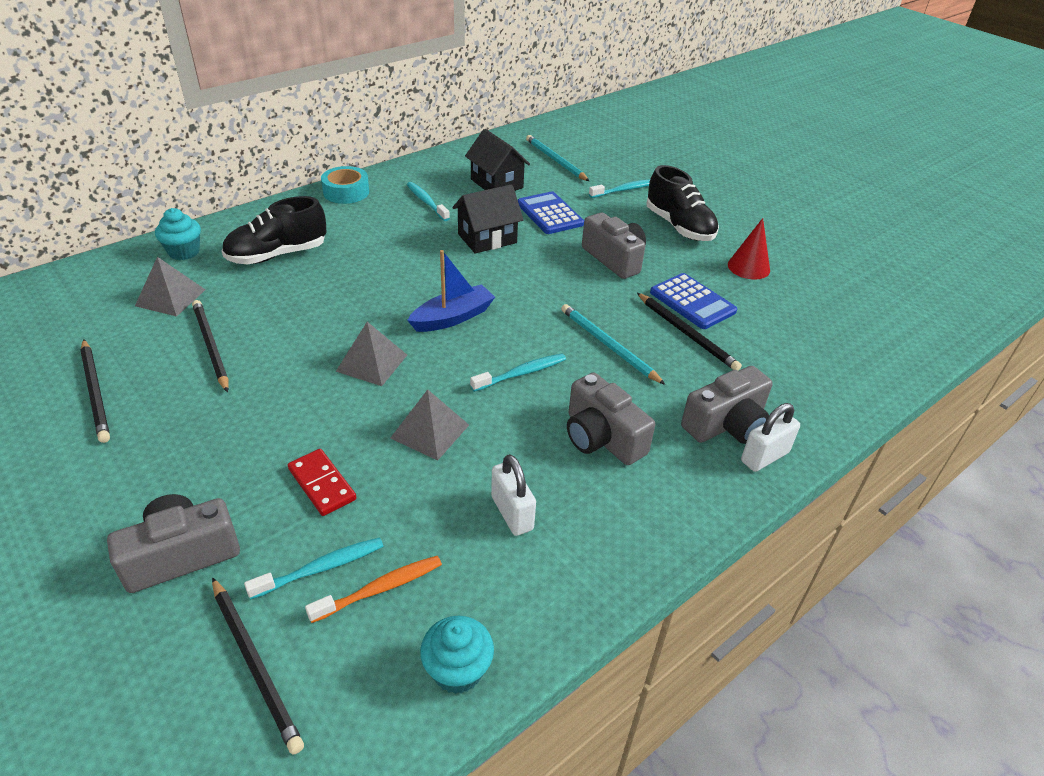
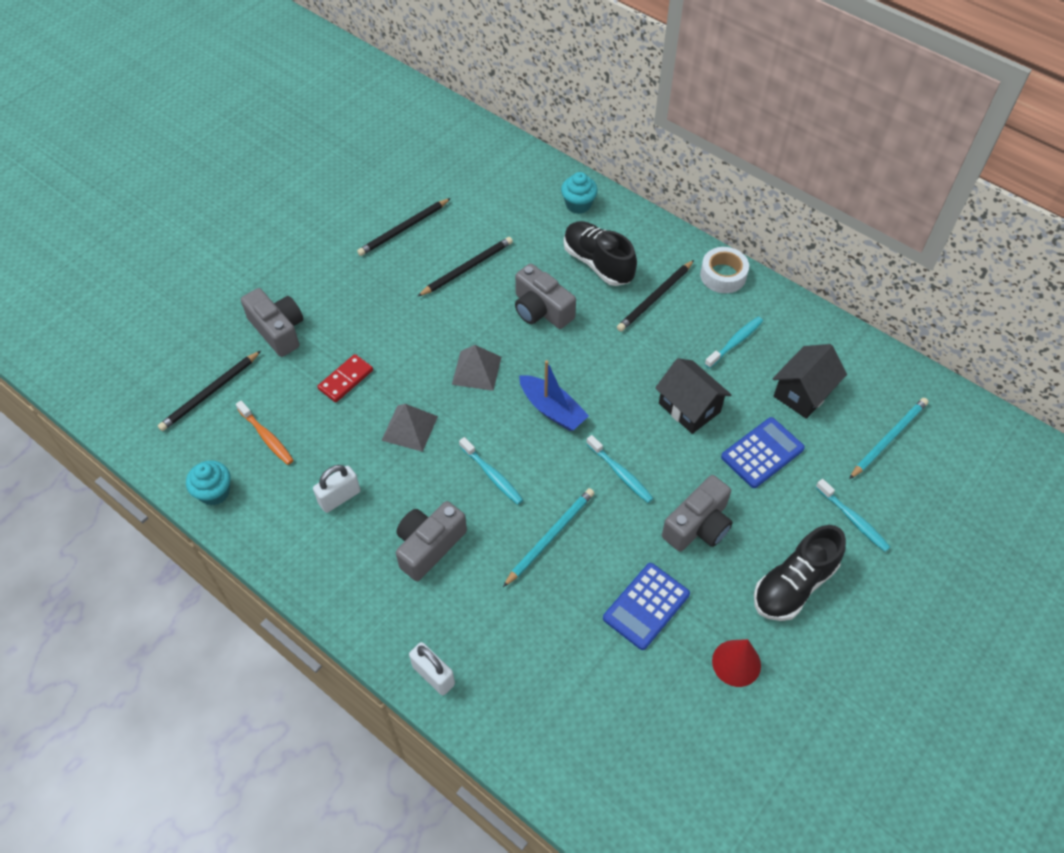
camera: 80 degrees right, 15 degrees up
(170, 297) = (516, 222): grey pyramid -> none
(321, 568) = (278, 402): turquoise toothbrush -> turquoise toothbrush (620, 473)
(346, 192) = (723, 275): turquoise tape -> white tape
(687, 334) = (590, 604): black pencil -> black pencil (655, 298)
(726, 424) = (467, 643): grey camera -> grey camera (541, 309)

